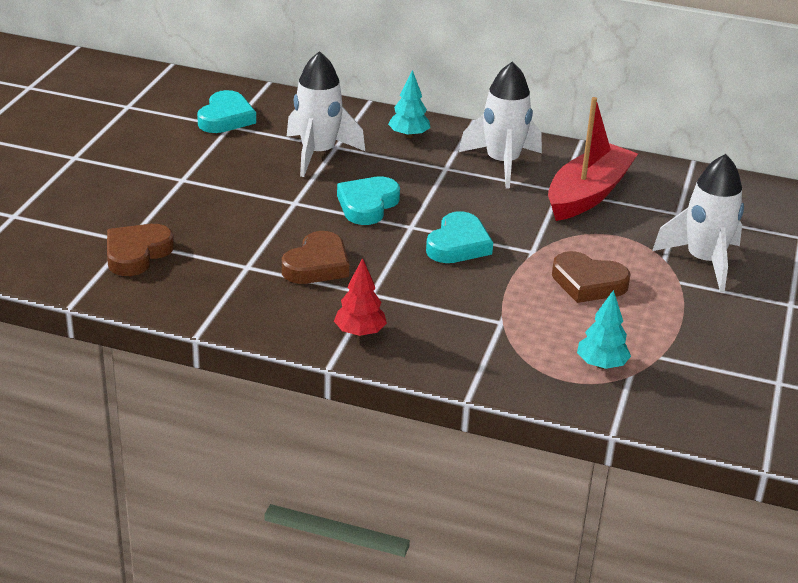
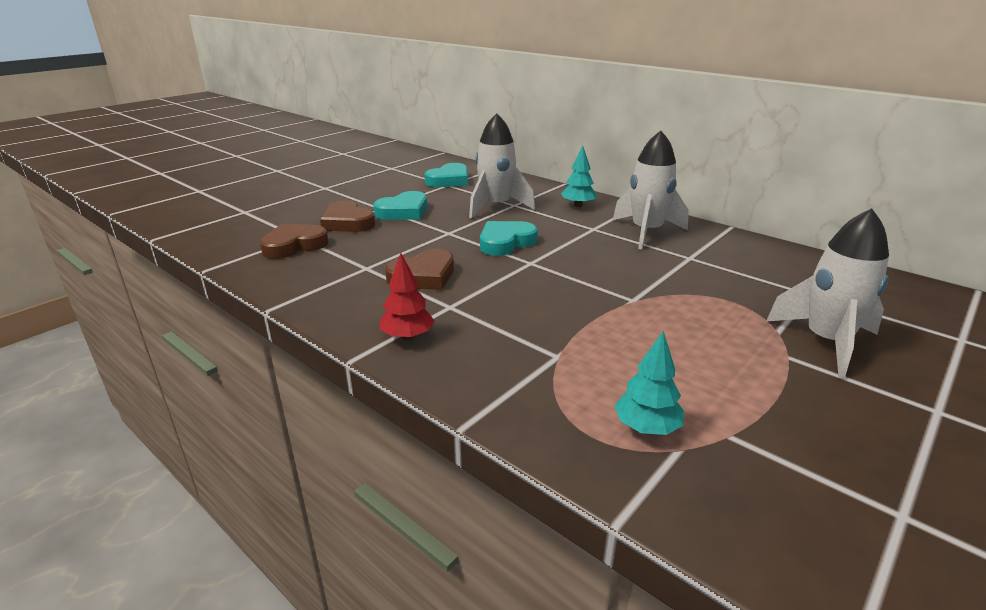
camera: 25 degrees right, 5 degrees down
(458, 244) = (563, 282): turquoise heart -> turquoise heart (403, 211)
(588, 194) = (717, 264): red boat -> none
(588, 283) = (677, 337): brown heart -> brown heart (347, 222)

